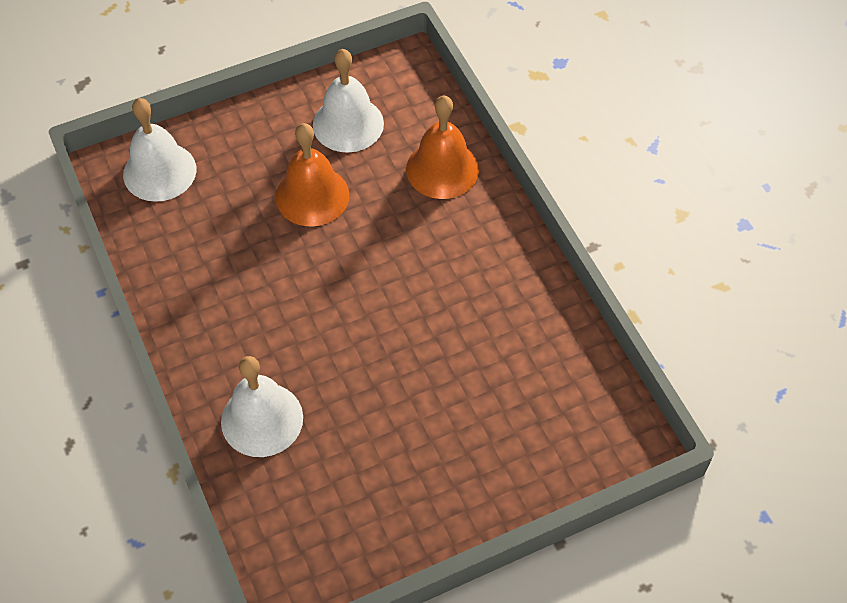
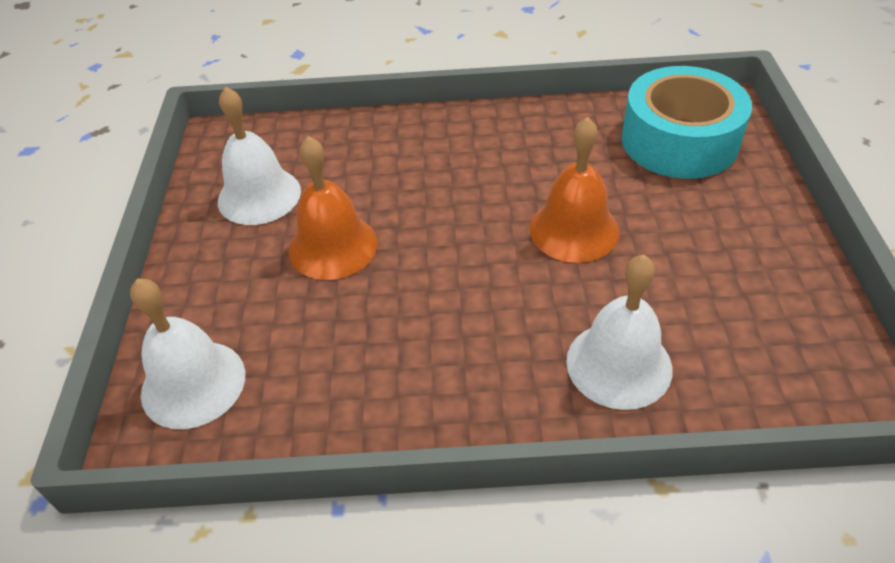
camera: 65 degrees left, 10 degrees down
(442, 169) = (366, 144): orange bell -> orange bell (574, 229)
(555, 411) = (679, 141): none -> turquoise tape

